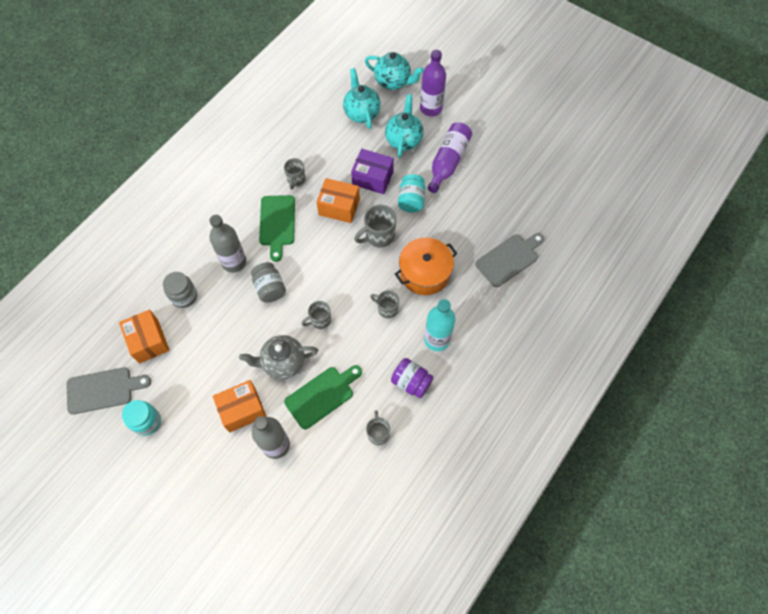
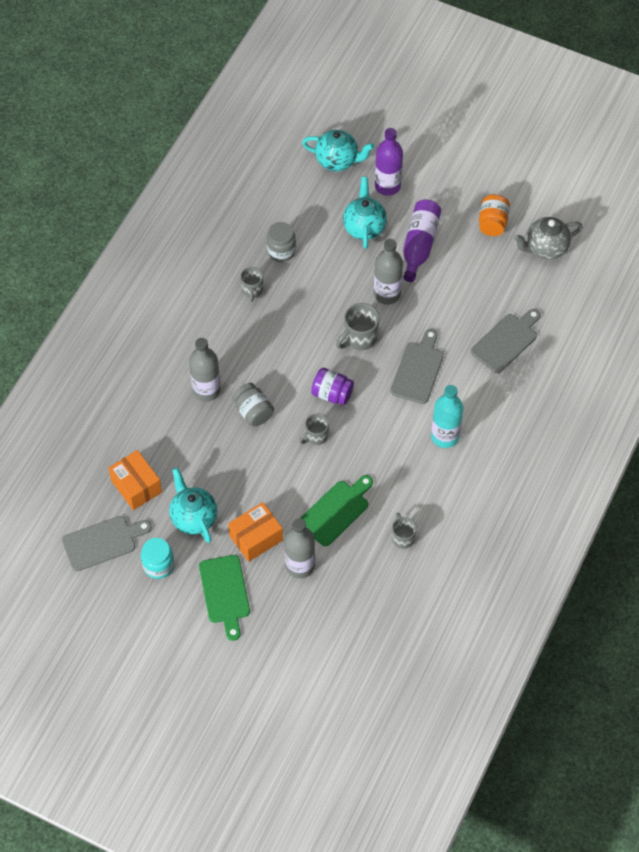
camera: 10 degrees left, 5 degrees down
(184, 296) = (161, 434): grey jar -> grey jar (281, 251)
(277, 223) = (243, 342): green cutting board -> green cutting board (225, 593)
(283, 363) = (287, 485): grey teapot -> grey teapot (545, 248)
(339, 207) = (308, 313): orange box -> none
(361, 113) = (309, 203): turquoise teapot -> turquoise teapot (193, 517)
(372, 178) = (338, 276): purple box -> none
(387, 309) = (385, 414): grey mug -> none
(411, 200) = (387, 294): turquoise jar -> grey bottle
(411, 382) = (426, 483): purple jar -> purple jar (332, 394)
(425, 273) = (418, 370): orange pot -> grey cutting board
(515, 152) = (492, 223): none -> orange jar

